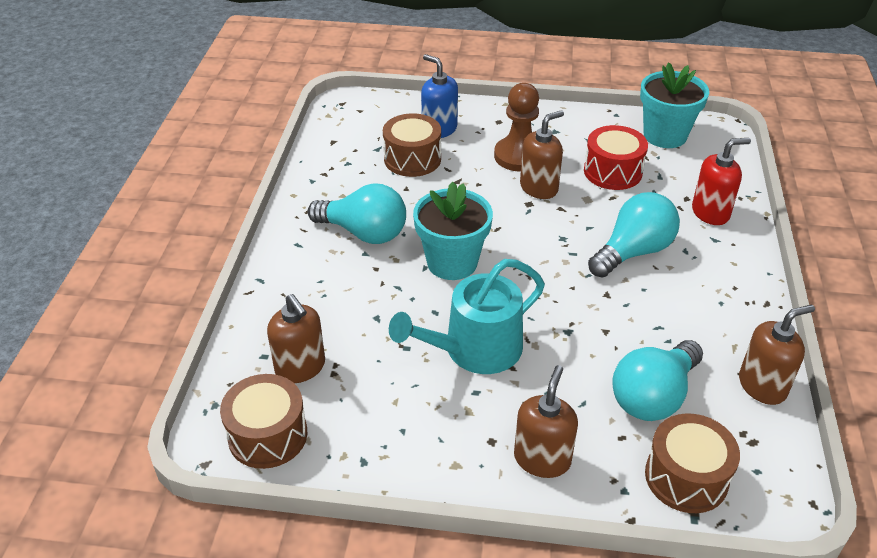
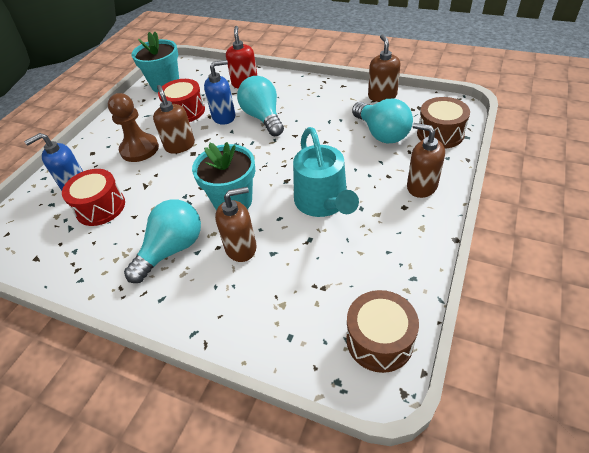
camera: 70 degrees left, 5 degrees up
(300, 367) = (311, 310): brown soap dispenser -> brown soap dispenser (241, 248)
(412, 159) = (100, 207): brown drum -> red drum
(617, 212) = (224, 117): none -> blue soap dispenser

